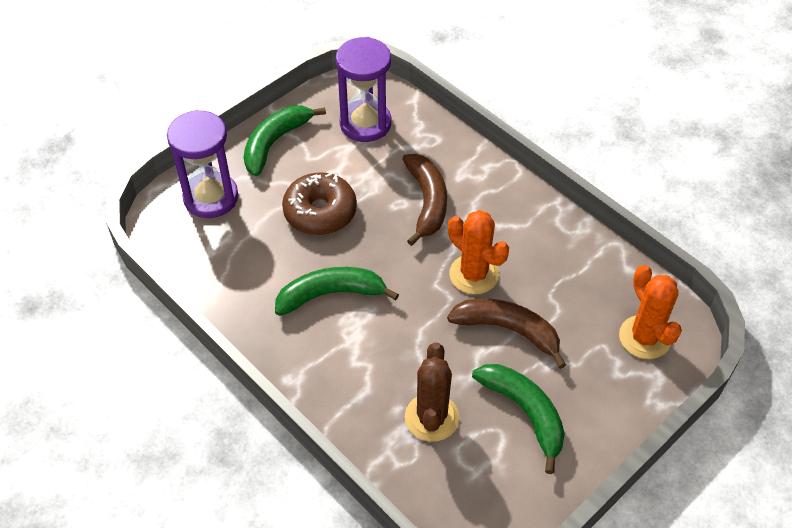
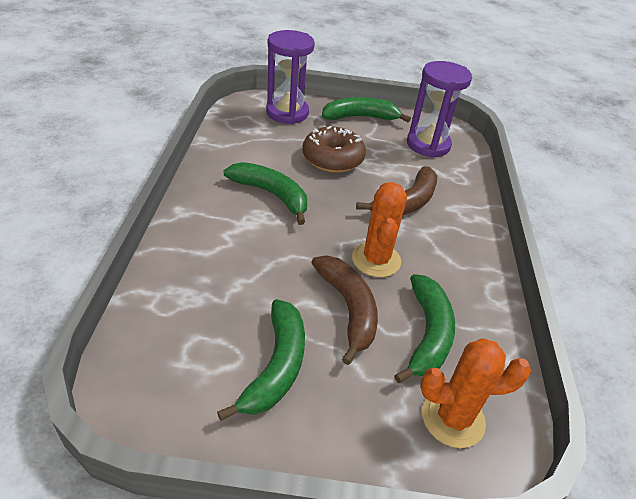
camera: 45 degrees right, 10 degrees down
(431, 417) = (214, 304): brown cactus -> none
(570, 298) = (427, 334): none -> green banana
(644, 337) = (453, 418): orange cactus -> orange cactus turned 60 degrees clockwise

